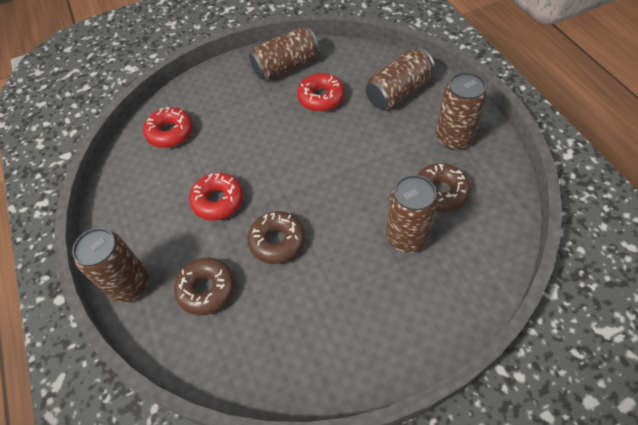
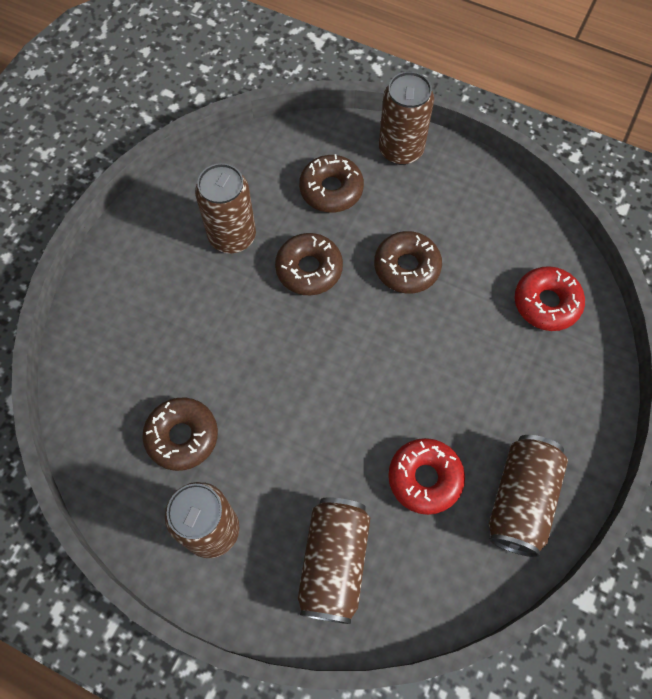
camera: 135 degrees right, 10 degrees up
(218, 201) = (406, 267): red donut -> brown donut
(407, 237) = (185, 358): brown can -> brown can (232, 236)

